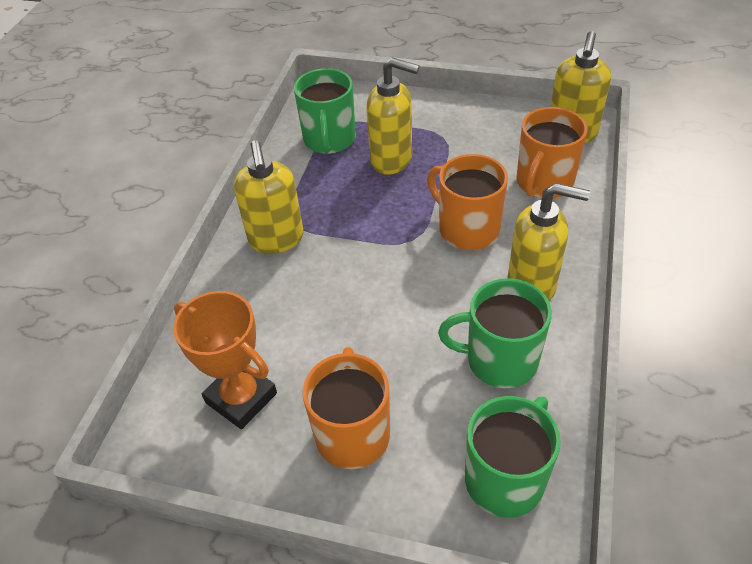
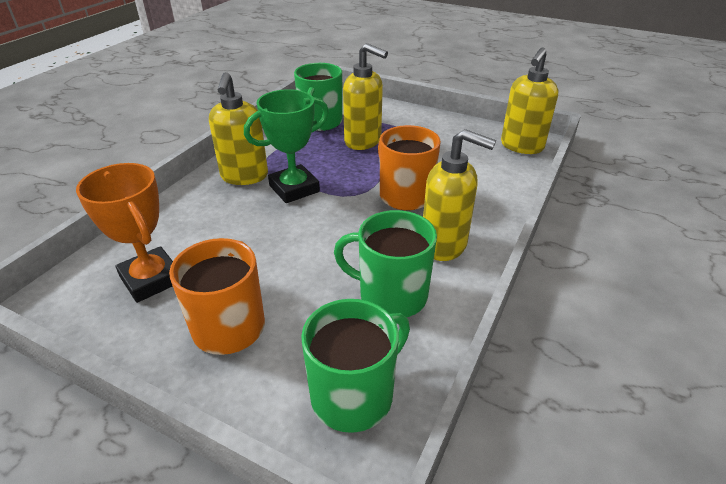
camera: 10 degrees right, 10 degrees down
(341, 245) = (294, 188): none -> green trophy
(543, 182) = (484, 175): orange mug -> none

